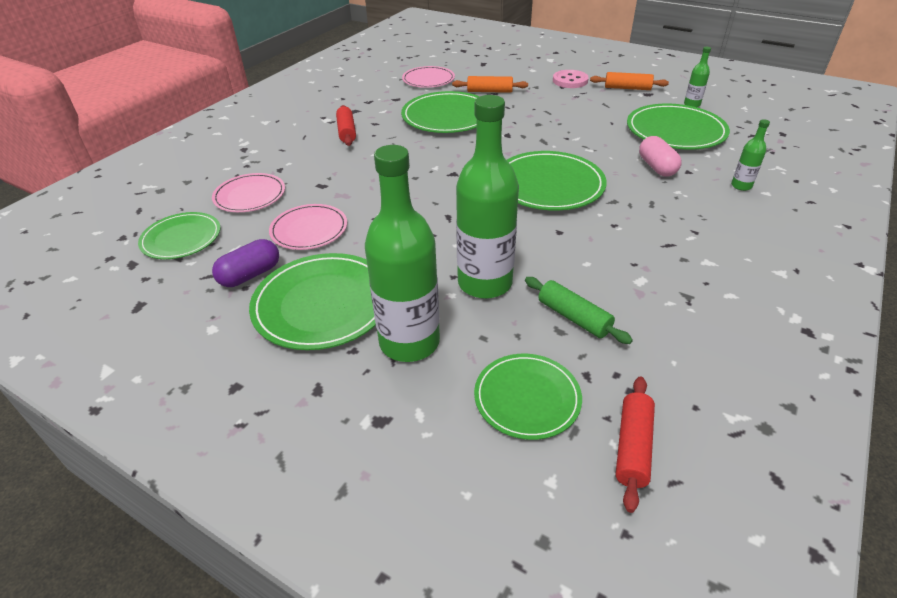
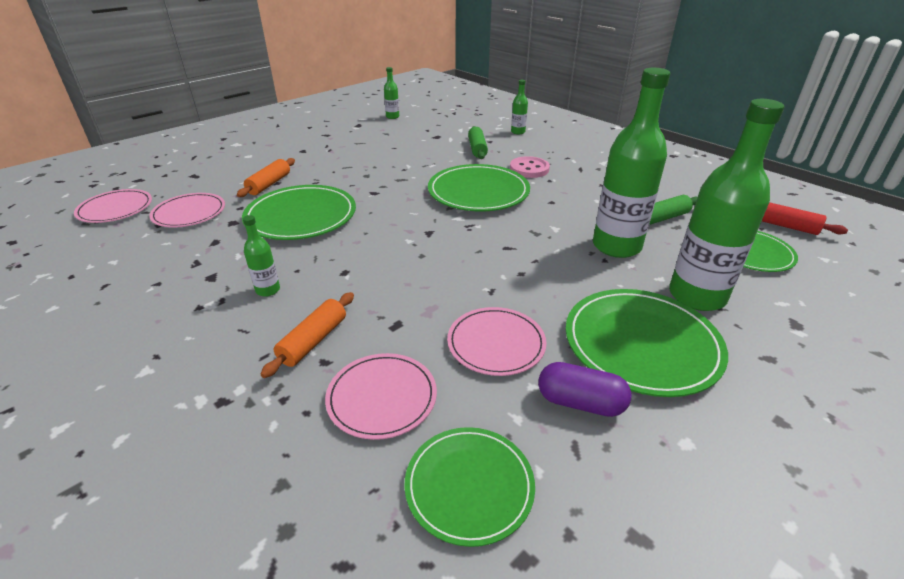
camera: 75 degrees left, 5 degrees down
(250, 275) = (580, 402): purple capsule -> purple capsule turned 45 degrees counterclockwise
(347, 132) = (268, 290): red rolling pin -> green bottle
(420, 58) = (115, 209): none -> pink plate
(570, 81) = (295, 145): pink button -> pink button (529, 169)
(627, 88) = (339, 129): orange rolling pin -> orange rolling pin (313, 341)
(656, 167) = (477, 149): pink capsule -> green rolling pin
(675, 131) = (428, 131): green plate -> none

